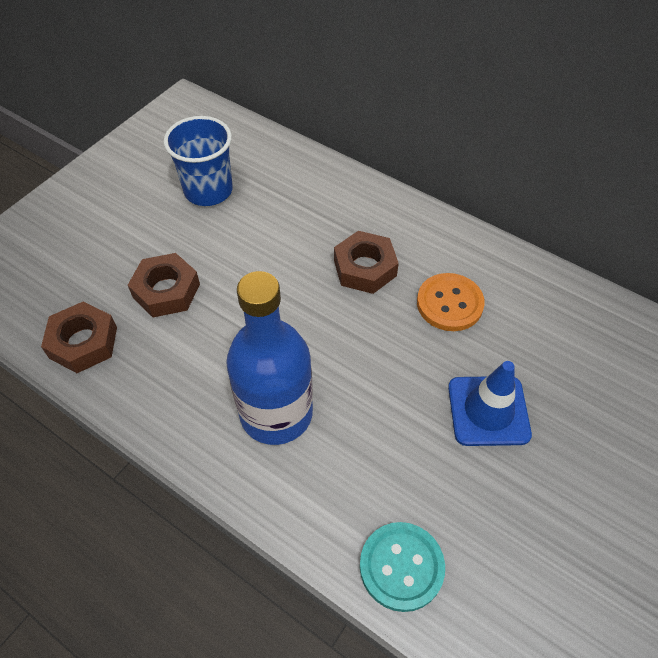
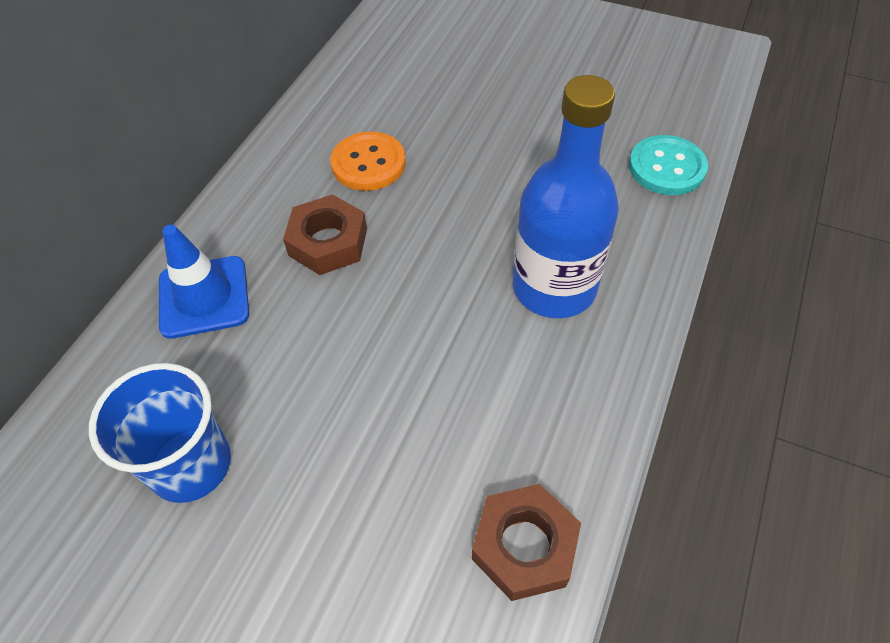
camera: 100 degrees left, 0 degrees up
(166, 291) = (406, 461): brown nut -> none
(488, 411) = (492, 126): blue traffic cone -> blue traffic cone (204, 297)

